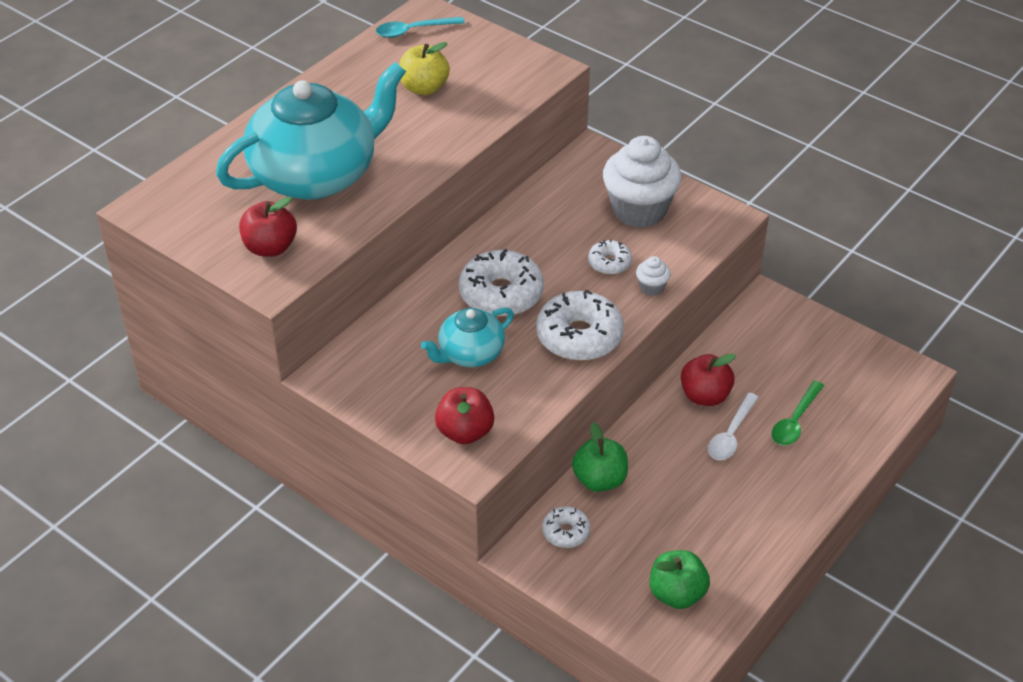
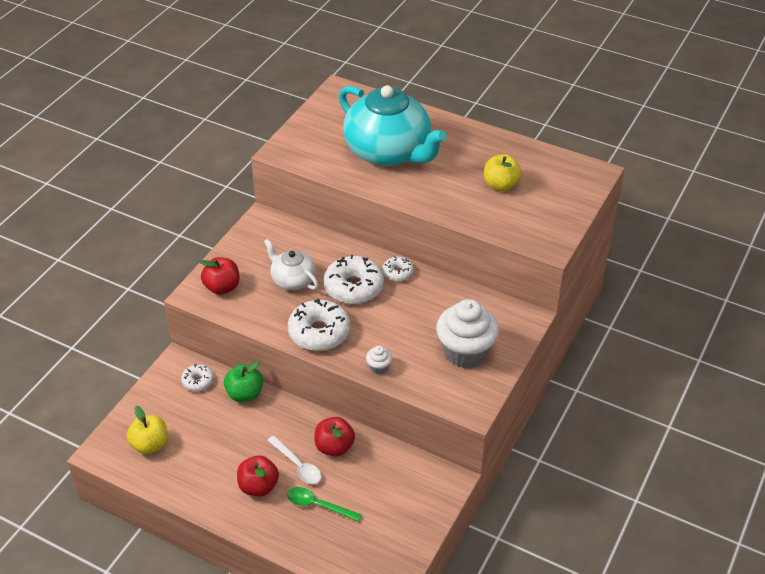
camera: 80 degrees right, 0 degrees up
(270, 247) = (313, 145): red apple -> red apple (258, 486)
(413, 31) = (569, 170): turquoise spoon -> none
(470, 354) = (292, 280): turquoise teapot -> white teapot
(609, 263) = (400, 341): white donut -> white donut (397, 273)
(677, 594) = (150, 444): green apple -> yellow apple
(731, 434) = (298, 465): white spoon -> white spoon turned 150 degrees counterclockwise

